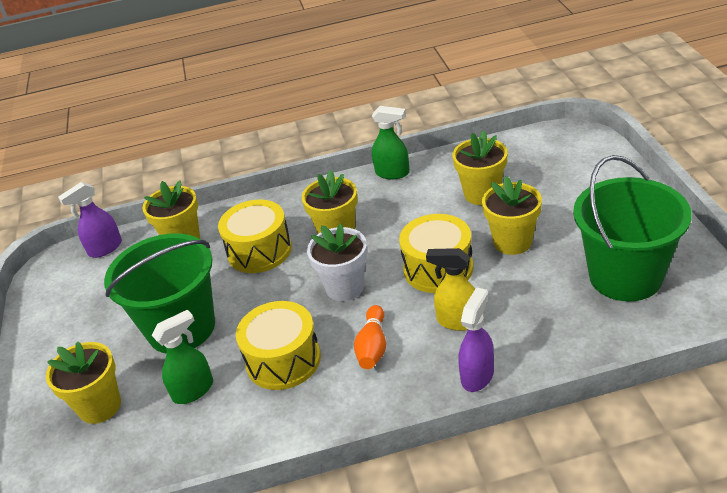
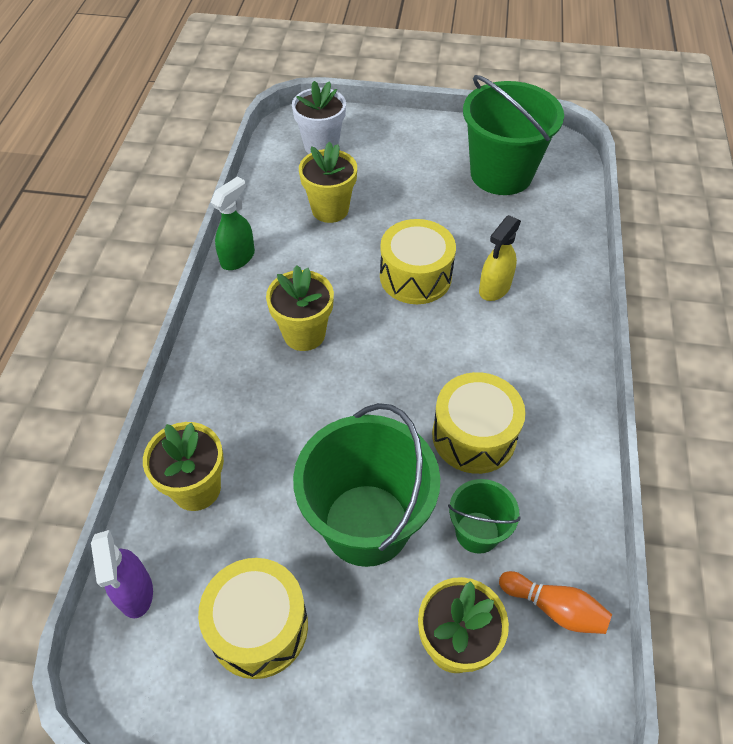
camera: 75 degrees left, 15 degrees up
(193, 390) = (477, 532): green spray bottle -> green bucket
(259, 251) = (280, 411): yellow drum -> yellow drum (259, 627)
(345, 287) = (396, 353): white flower pot -> white flower pot (321, 146)
(373, 347) = (494, 358): orange bowling pin -> orange bowling pin (554, 608)
(477, 375) = (566, 300): purple spray bottle -> none
(512, 242) = (414, 217): yellow flower pot -> none

